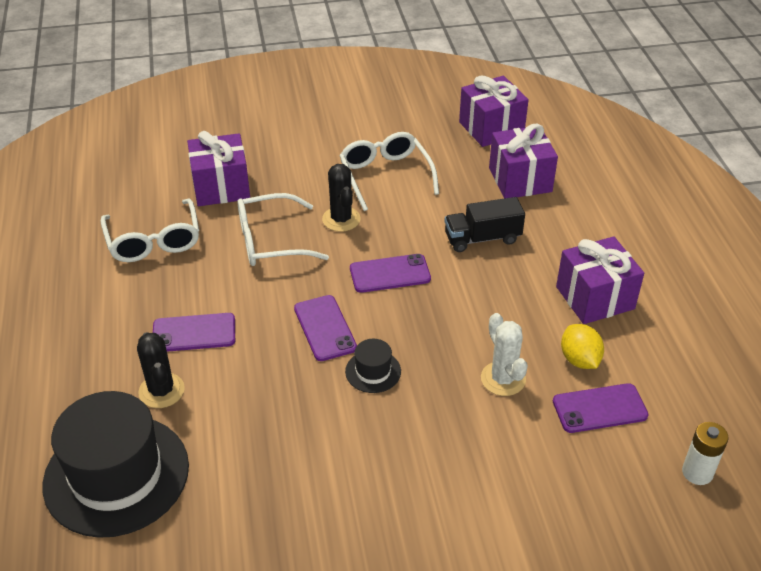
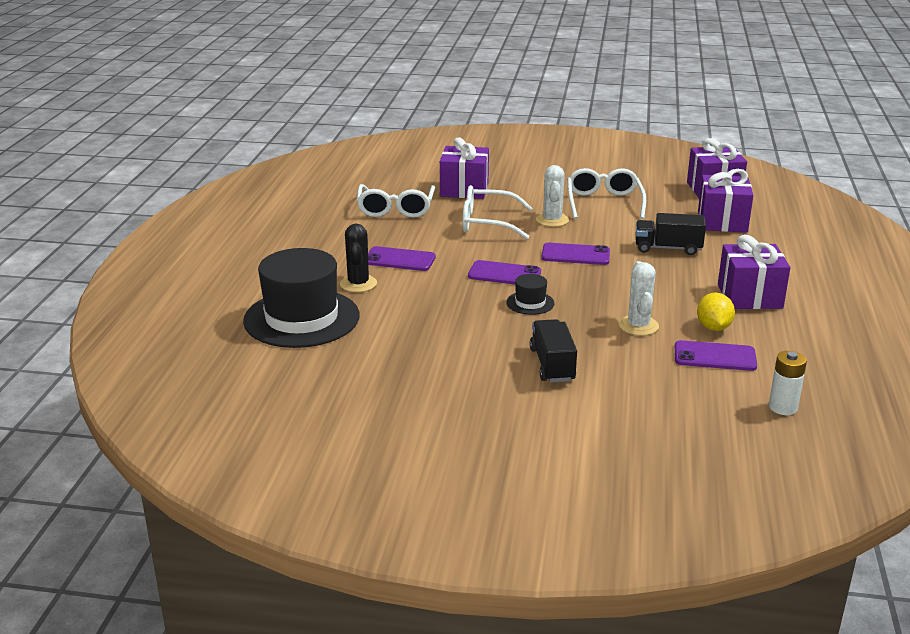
camera: 20 degrees right, 15 degrees down
(325, 328) = (504, 274): purple phone -> purple phone turned 75 degrees counterclockwise
(341, 219) = (552, 220): black cactus -> white cactus
(438, 473) = (552, 365): none -> black truck

